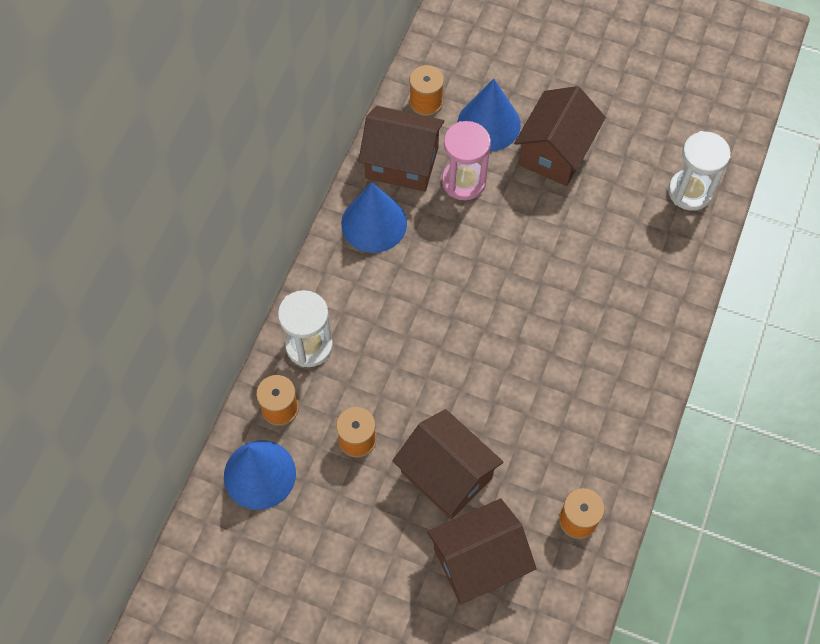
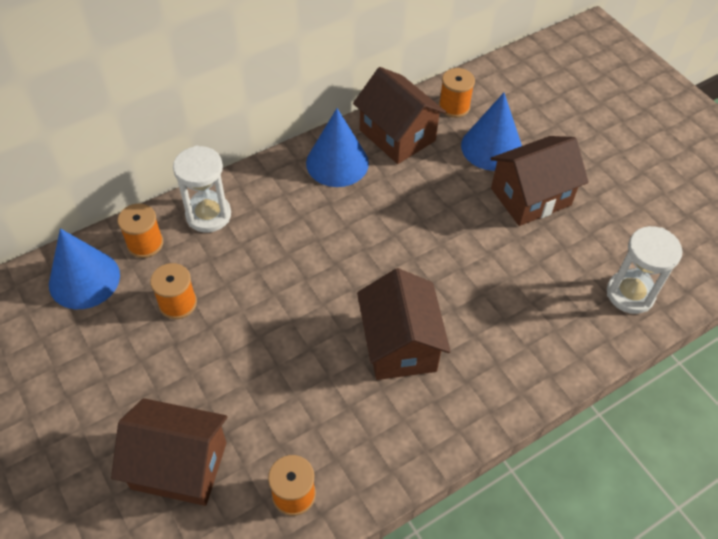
camera: 35 degrees right, 10 degrees down
(446, 475) = (219, 377): brown house -> brown house (400, 344)
(464, 181) = (434, 175): pink hourglass -> none

